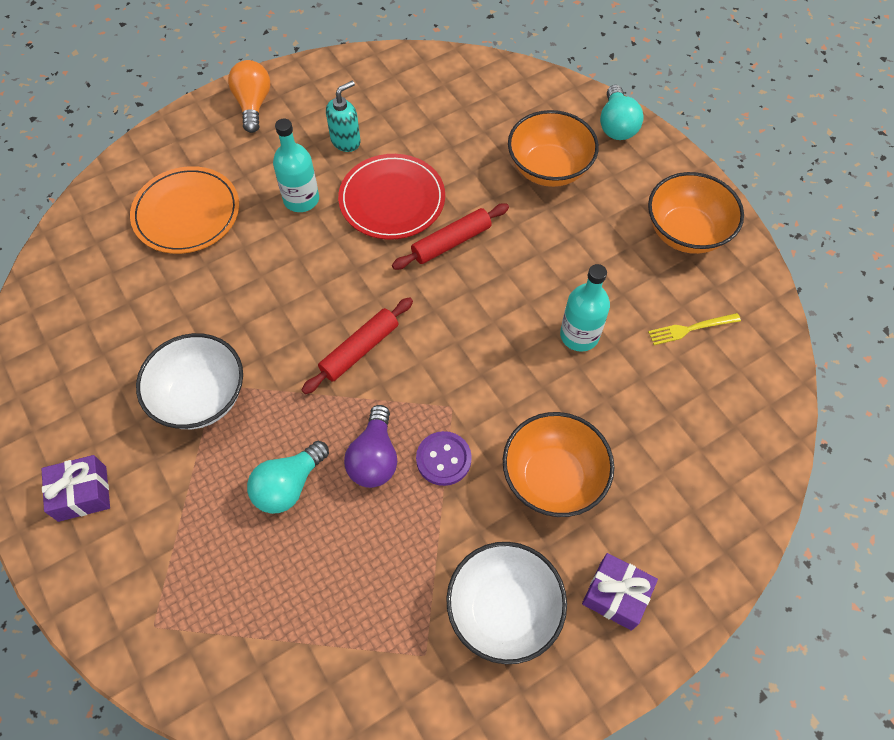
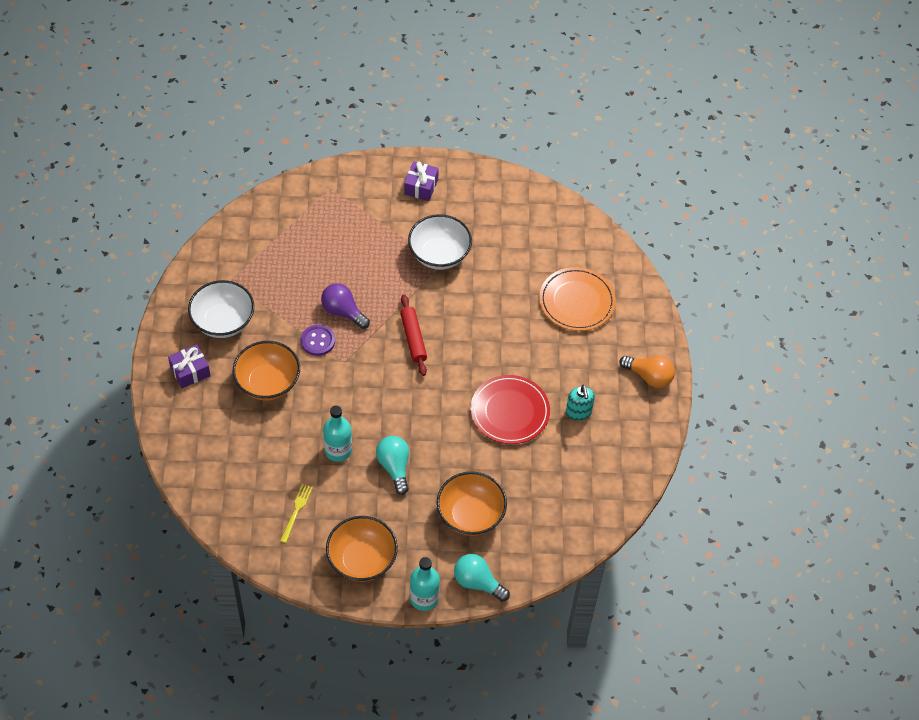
camera: 120 degrees right, 5 degrees down
(288, 485) = (358, 269): turquoise light bulb -> turquoise light bulb (394, 467)
(301, 199) = (545, 364): turquoise bottle -> turquoise bottle (424, 598)
(451, 242) = (453, 424): red rolling pin -> none

